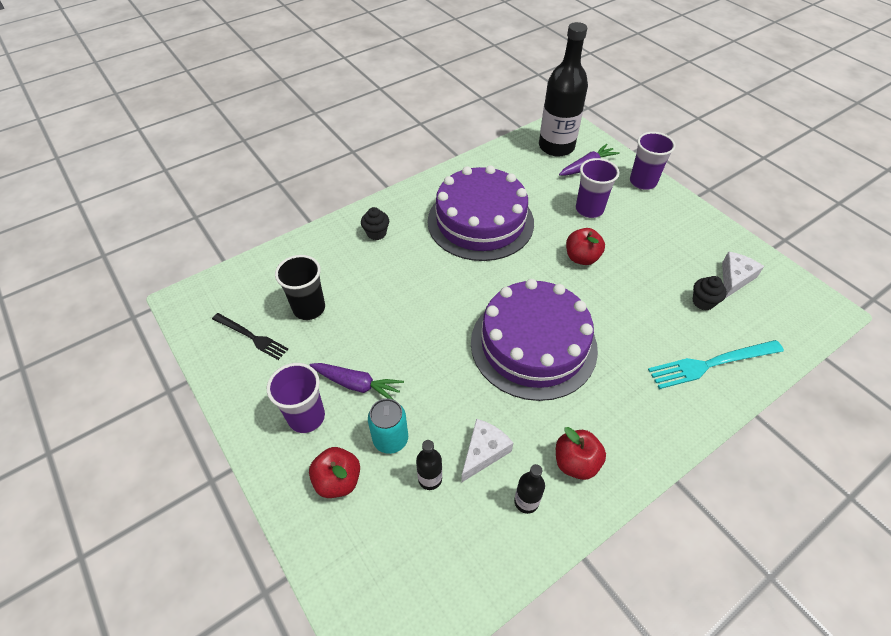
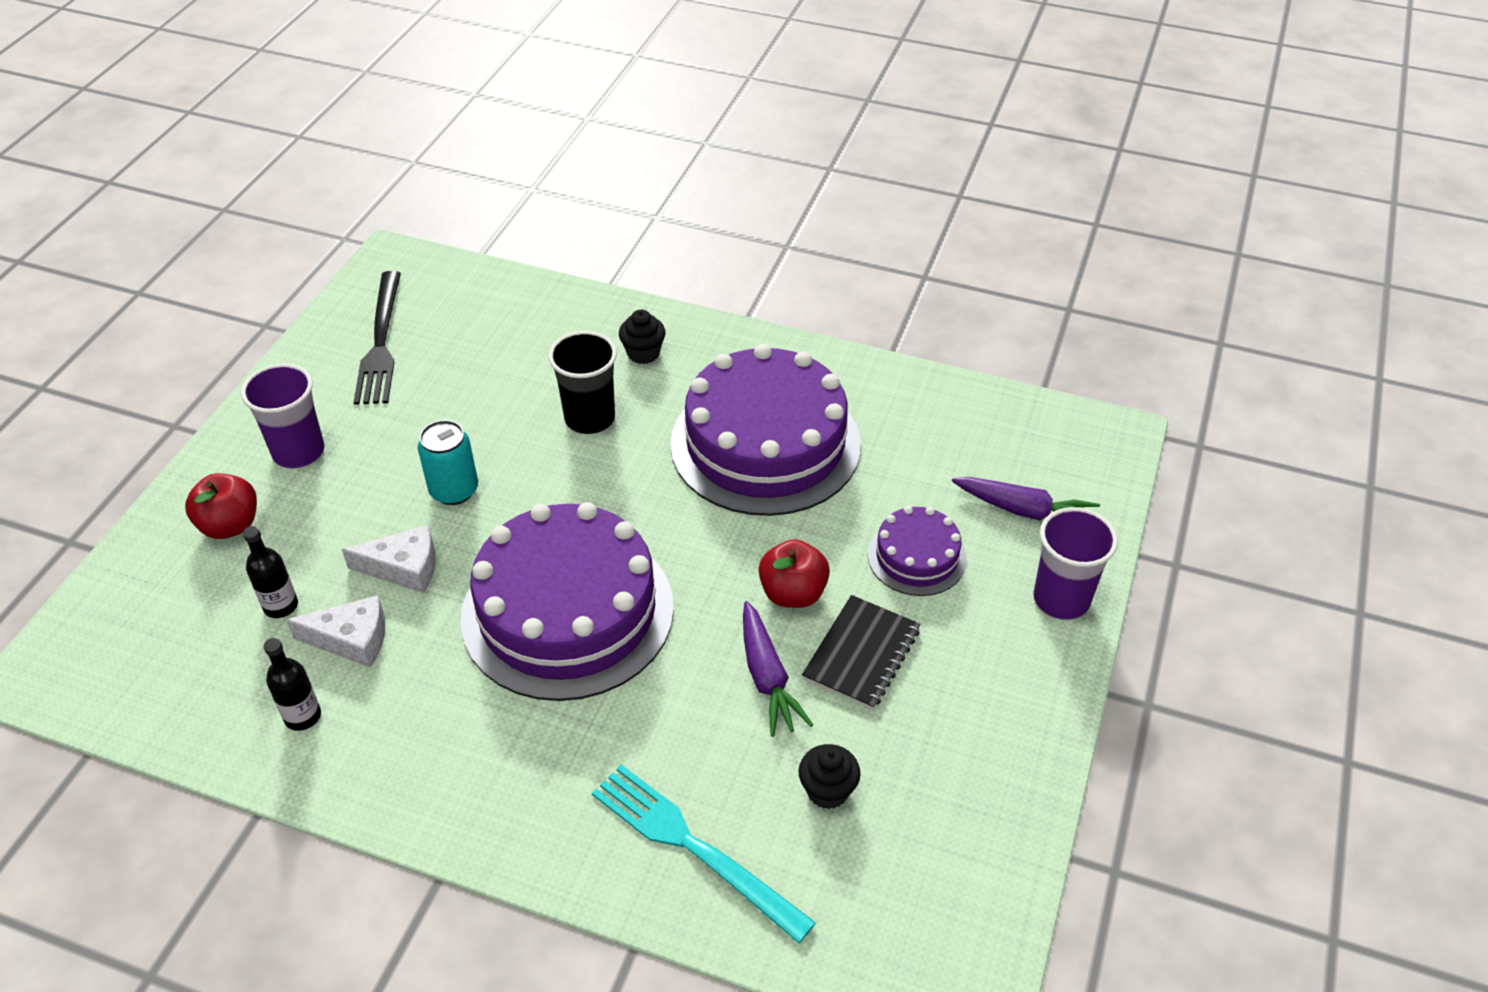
camera: 55 degrees right, 5 degrees down
(251, 337) = (381, 342): black fork -> black fork, size x1.50
(309, 308) = (461, 364): black cup -> black cup (590, 418)
(357, 384) = (375, 470): purple carrot -> purple carrot (767, 677)
(390, 439) = (315, 541): turquoise can -> turquoise can (454, 490)
(556, 147) = (1036, 450): black bottle -> none
(576, 463) = (394, 744): red apple -> none
(589, 209) = (917, 557): purple cup -> purple cake
(633, 253) = (861, 654): none -> black notebook
(735, 278) = (927, 819): white cheese -> white cheese (404, 568)

